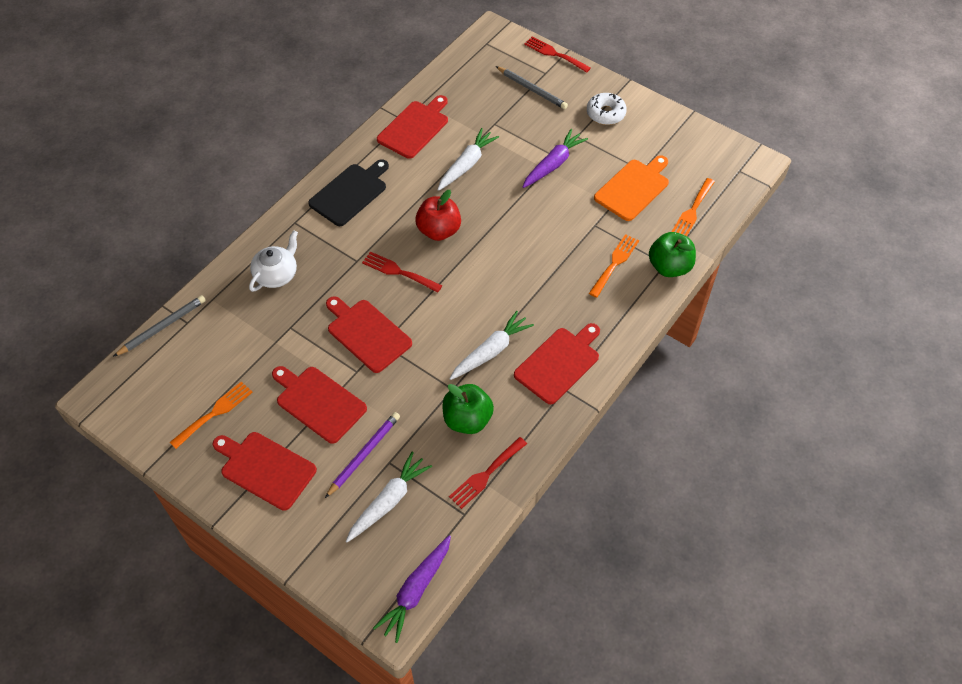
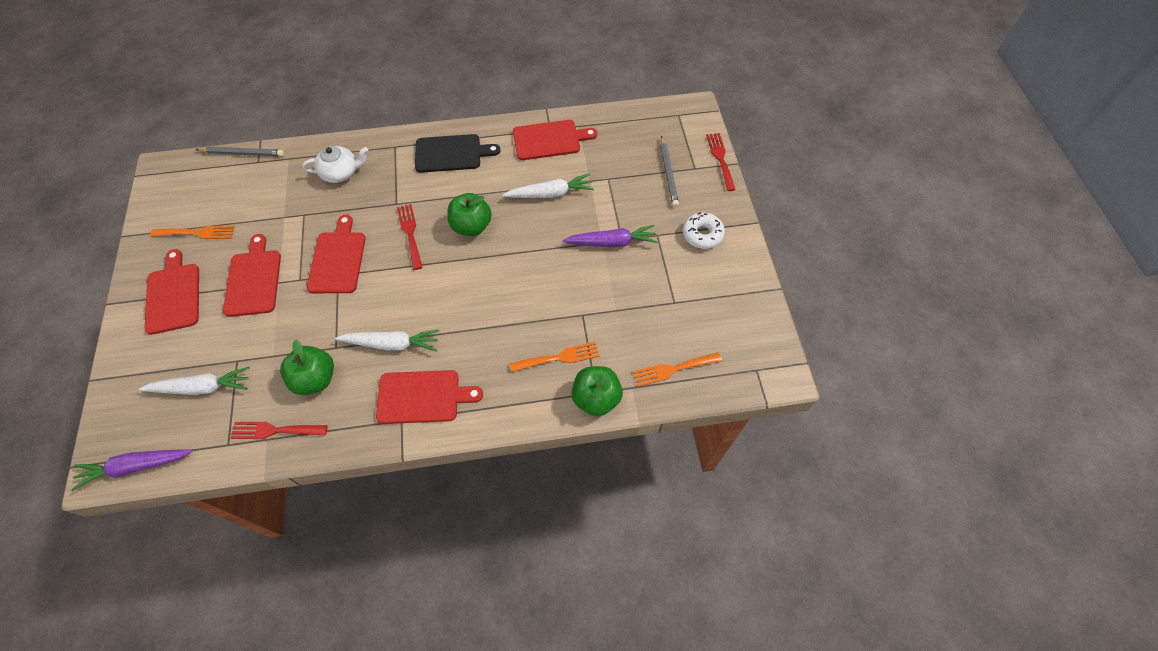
camera: 45 degrees right, 5 degrees up
(364, 454) = (231, 341): purple pencil -> none
(439, 231) = (471, 226): red apple -> green apple
(633, 188) = (649, 311): orange cutting board -> none

